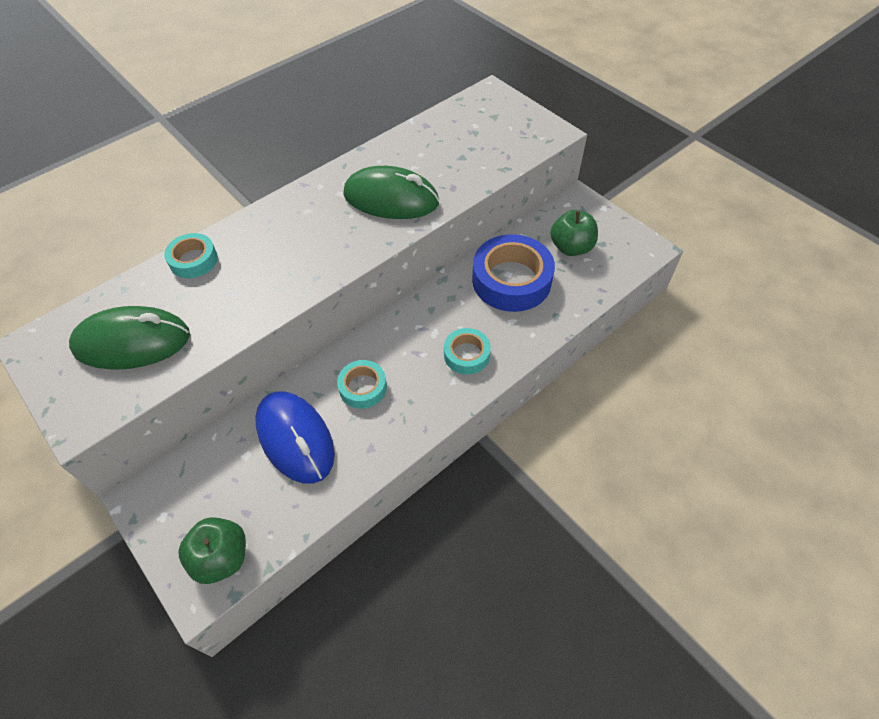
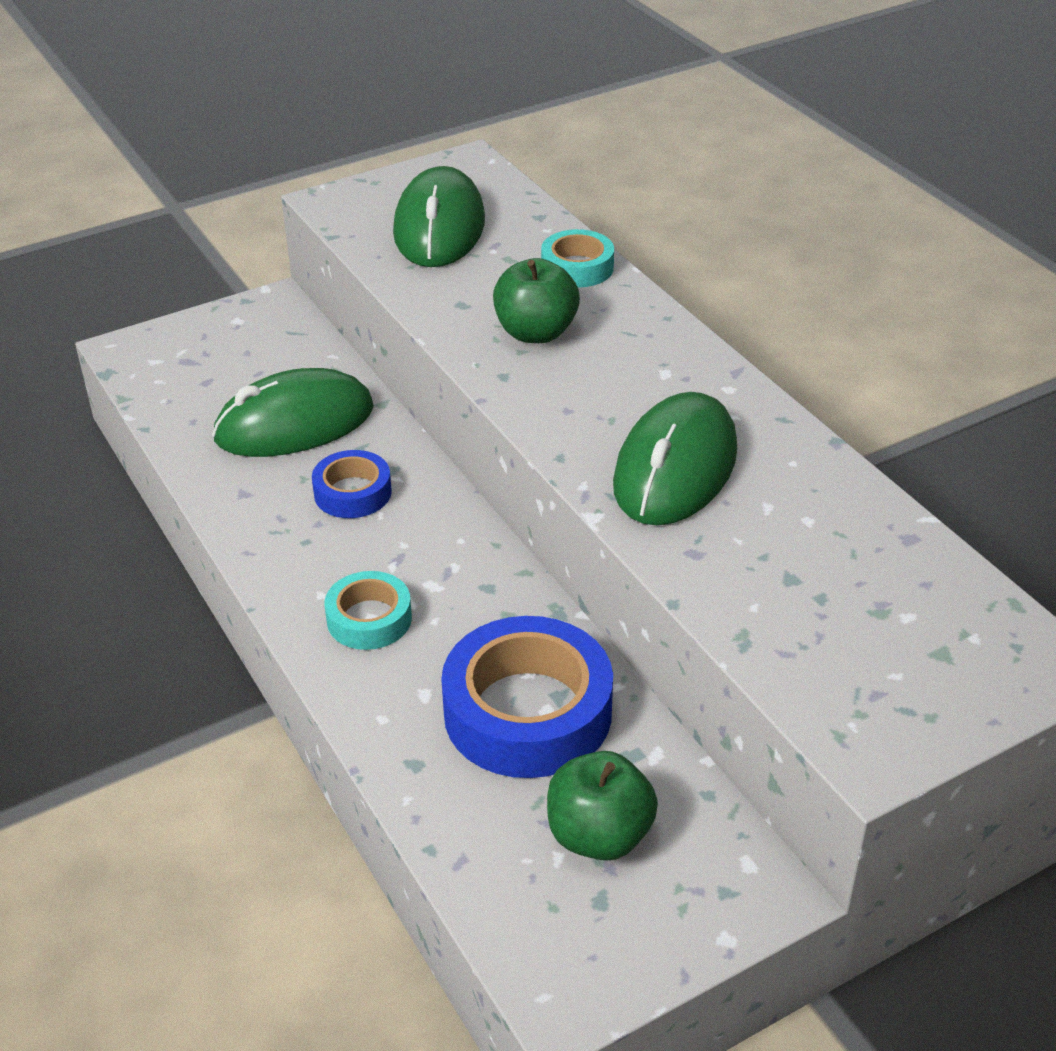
camera: 100 degrees right, 15 degrees down
(222, 558) = (157, 363): green apple -> green apple (536, 333)
(295, 438) = (294, 424): blue mouse -> green mouse
(363, 387) = (352, 492): turquoise tape -> blue tape

